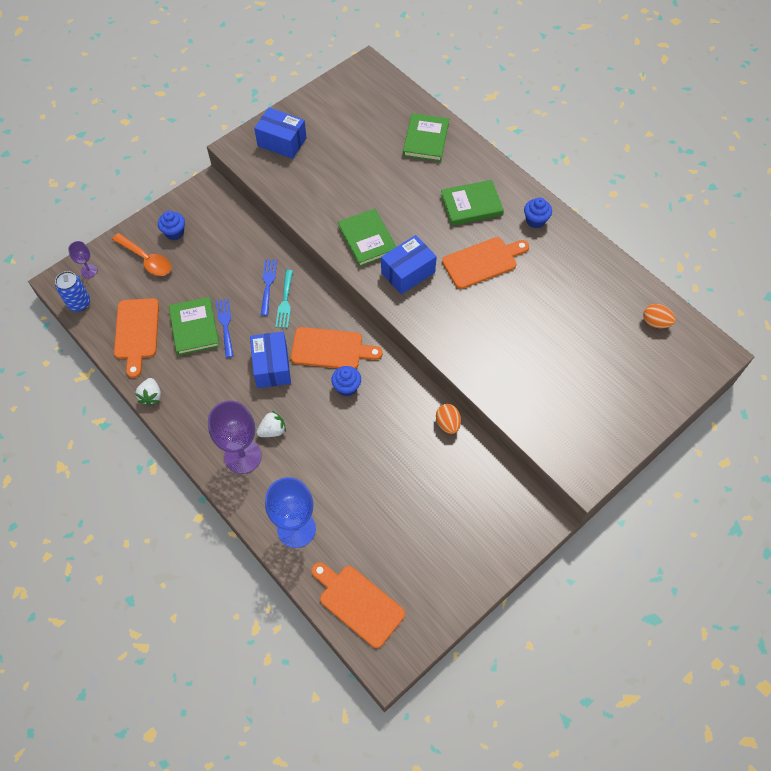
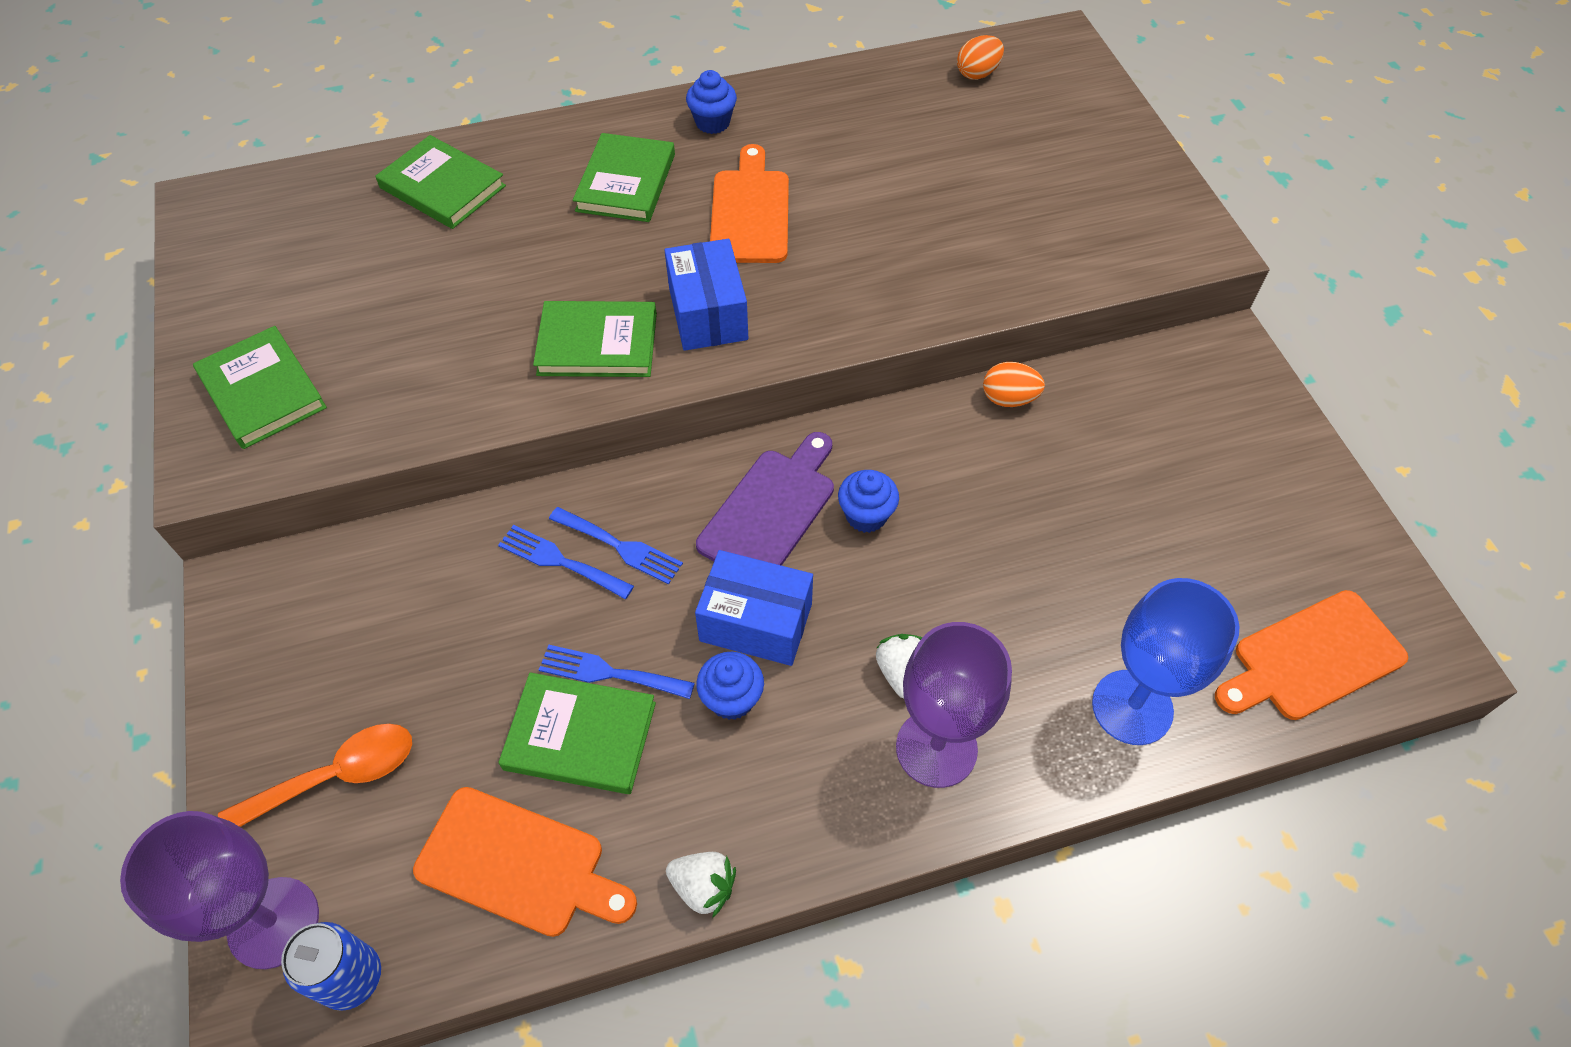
camera: 65 degrees left, 5 degrees down
(89, 271) = (273, 922): purple goblet -> purple goblet, size x2.04
(174, 233) = (306, 693): blue cupcake -> blue cupcake (731, 699)
(282, 142) = (262, 391): blue box -> green book
(285, 302) = (620, 547): turquoise fork -> blue fork
(331, 349) = (771, 510): orange cutting board -> purple cutting board

